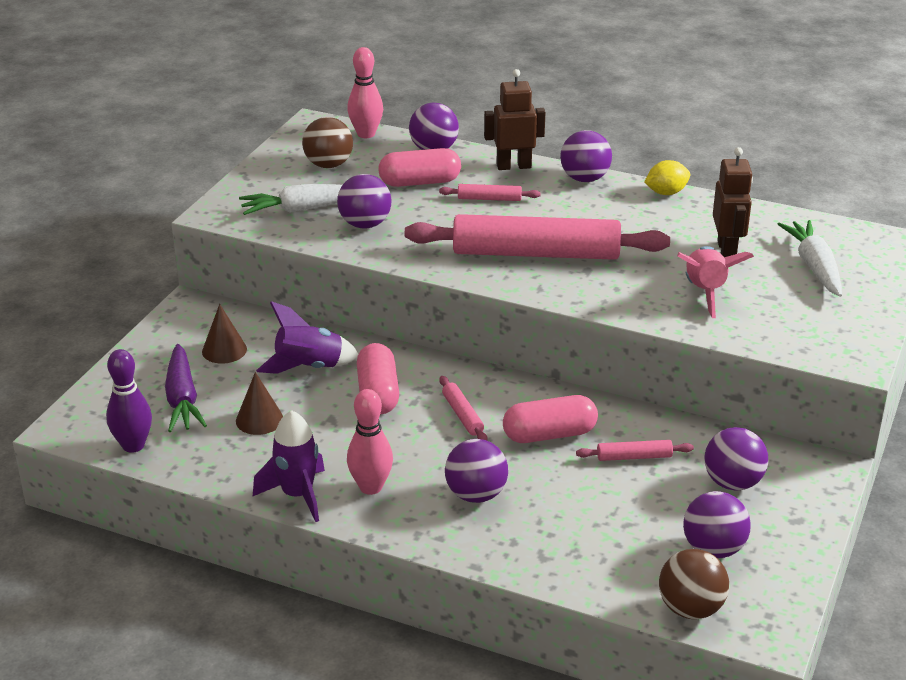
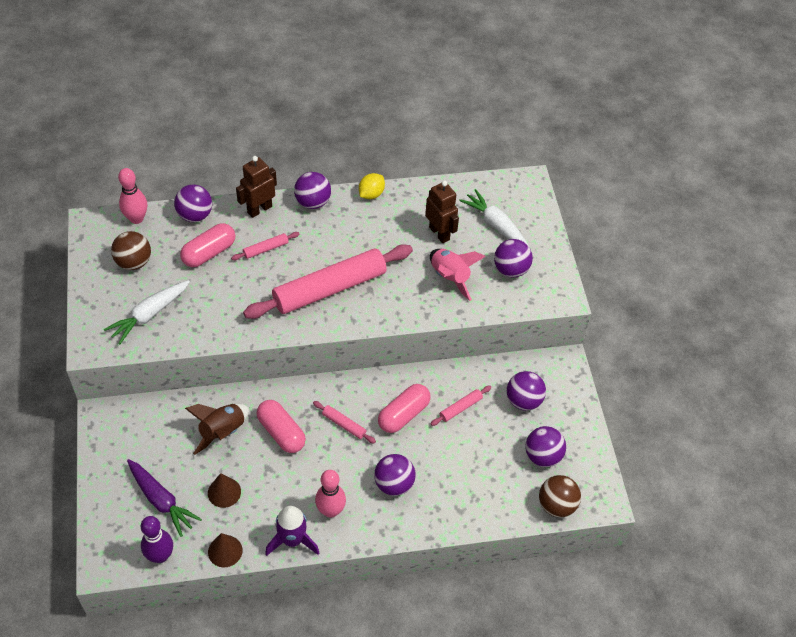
camera: 35 degrees left, 20 degrees up
(224, 350) = (156, 444): brown cone -> brown cone (225, 551)
(309, 367) = (222, 432): purple rocket -> brown rocket
(365, 224) = (202, 311): purple ball -> purple ball (511, 269)

